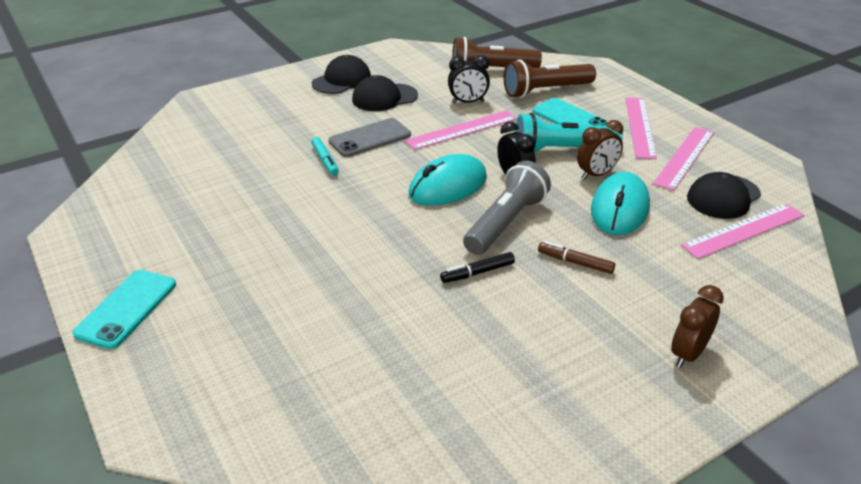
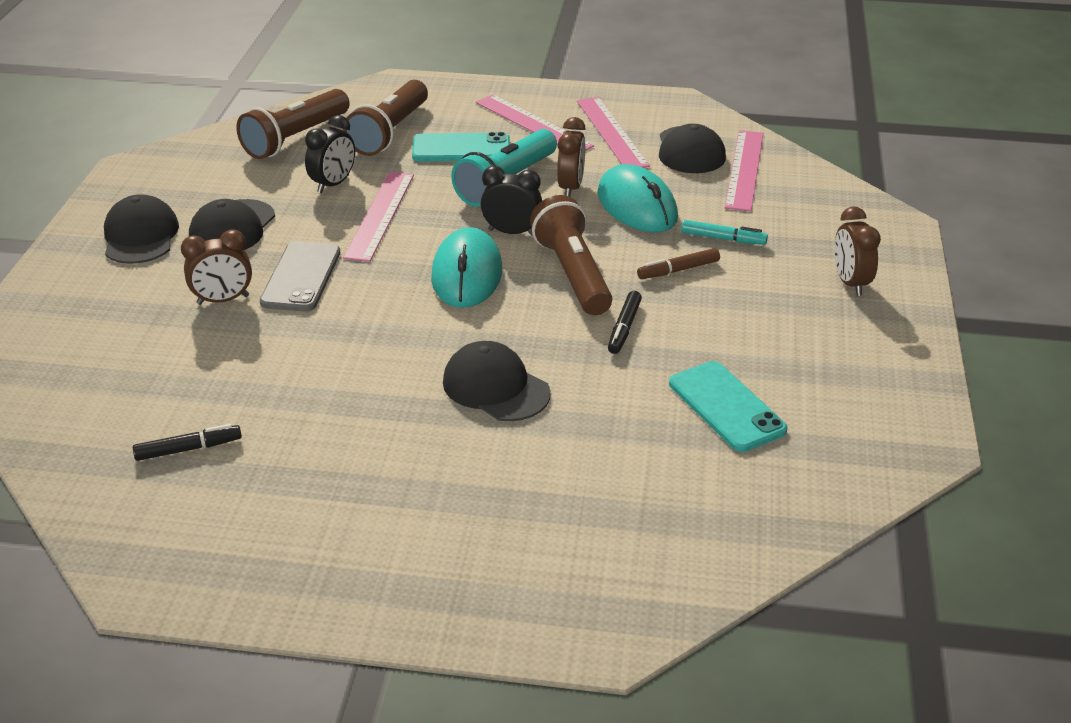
camera: 50 degrees left, 0 degrees up
(127, 309) = (381, 587): turquoise phone -> turquoise phone (726, 406)
(186, 185) = (188, 449): none -> black marker
(319, 128) = (223, 300): none -> brown clock
(325, 160) = (297, 326): turquoise marker -> turquoise marker (723, 239)
(351, 254) = (495, 387): none -> black cap
(505, 223) = (573, 274): grey flashlight -> brown flashlight

